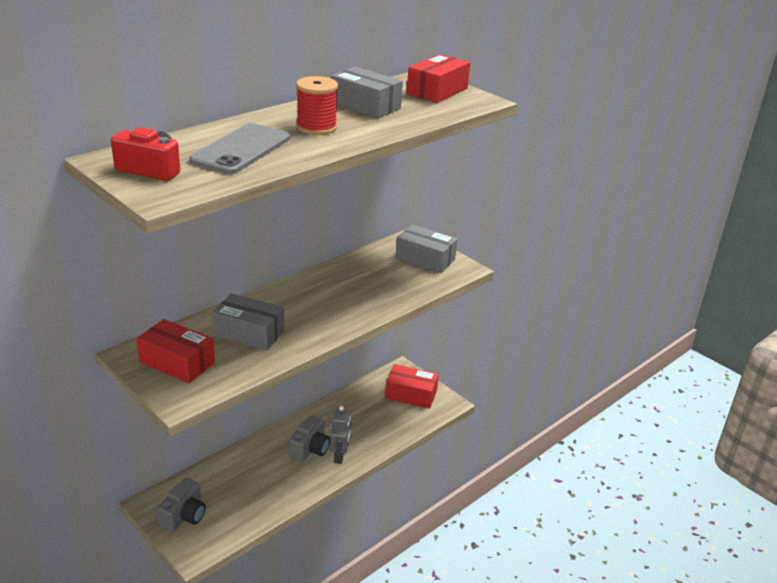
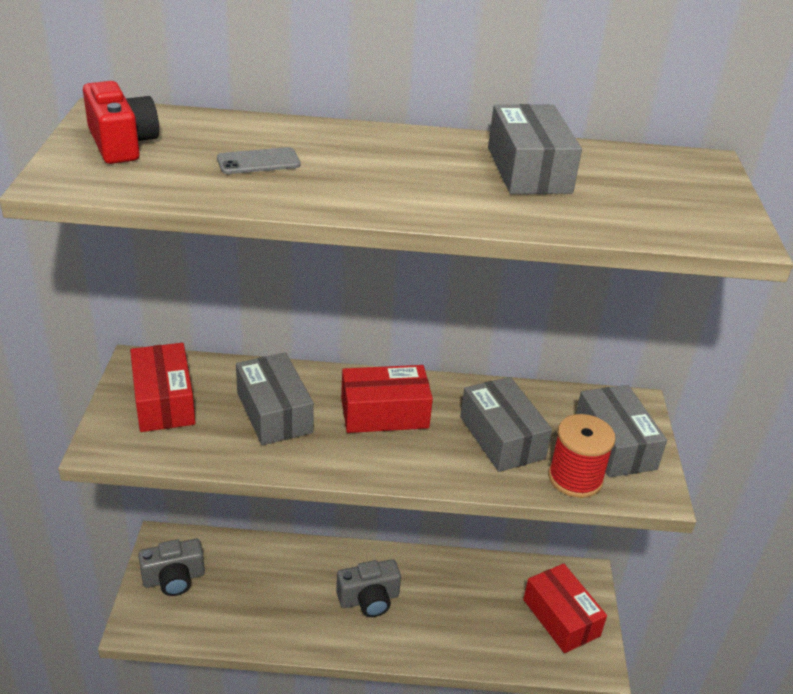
camera: 45 degrees right, 5 degrees up
(241, 149) = (258, 162): grey phone -> grey phone, size x0.49
(316, 127) = (403, 172): red spool -> red spool (575, 478)
(340, 456) = (390, 632): grey robot -> none
(375, 282) = (502, 438): none -> grey box
(437, 91) = (683, 191): red box -> red box (384, 413)

